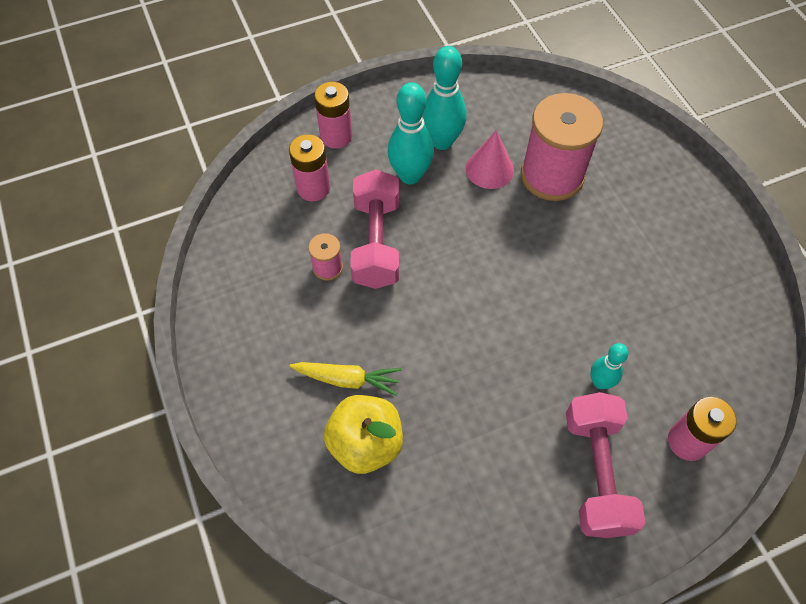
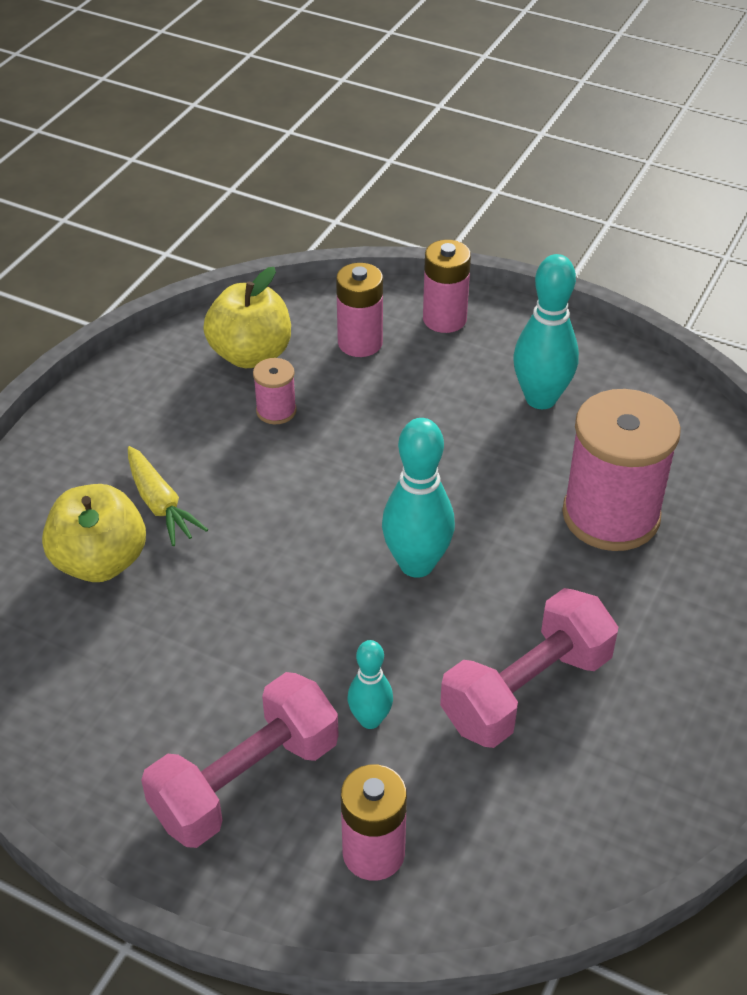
camera: 50 degrees right, 15 degrees down
(265, 247) = (251, 354): none -> yellow apple
(376, 243) = (347, 427): pink dumbbell -> pink dumbbell (526, 690)
(410, 175) = (463, 401): turquoise bowling pin -> turquoise bowling pin (416, 564)
(489, 169) = (552, 458): pink cone -> none

